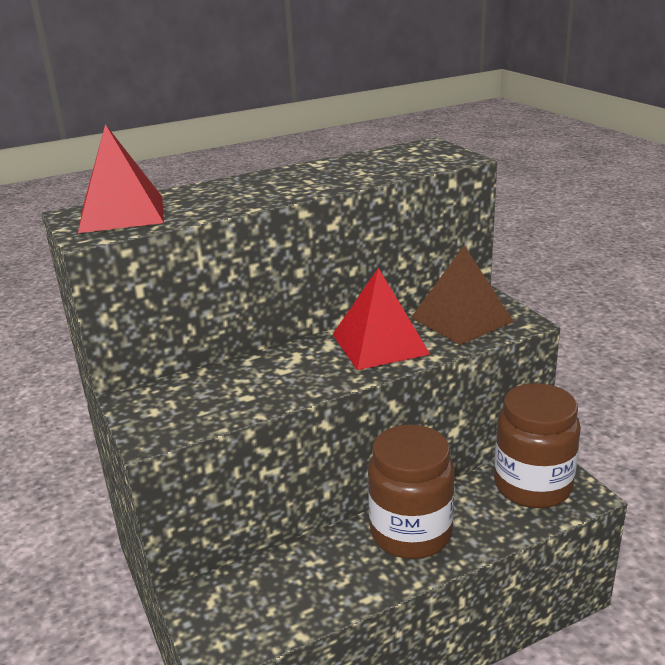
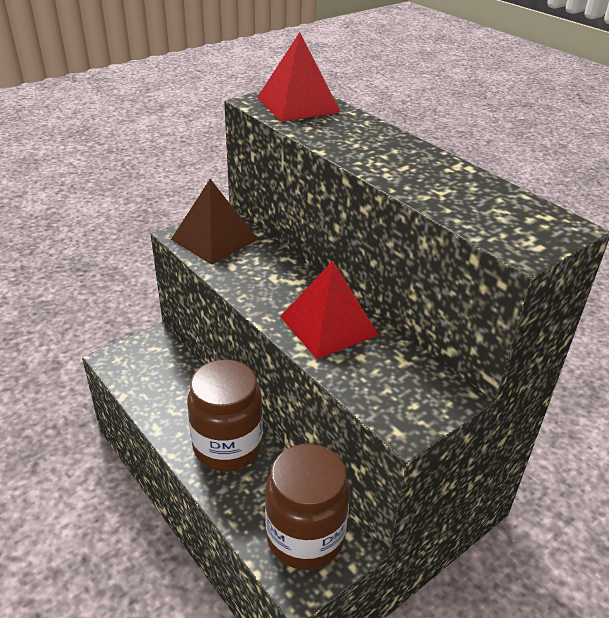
camera: 75 degrees right, 10 degrees up
(461, 319) = (395, 378): brown pyramid -> brown pyramid (214, 239)

